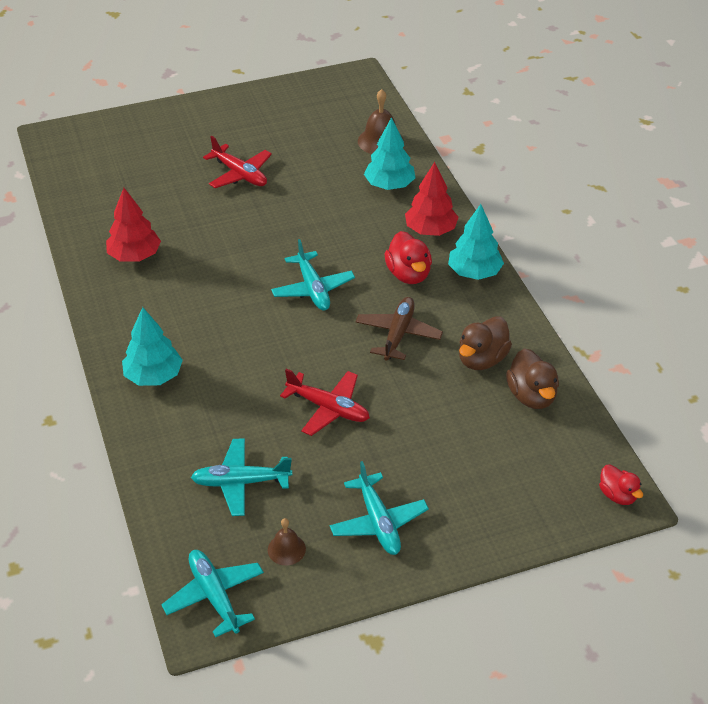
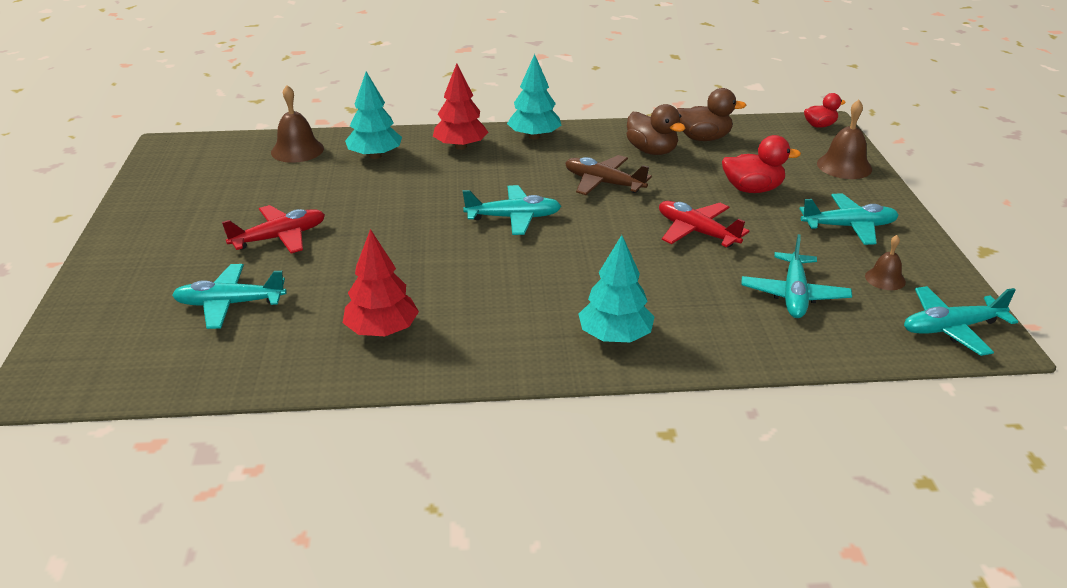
camera: 75 degrees left, 10 degrees down
(149, 179) = (229, 304): none -> turquoise plane
(328, 408) = (696, 232): red plane -> red plane turned 90 degrees counterclockwise
(408, 274) = (519, 166): red duck -> red duck (752, 189)
(517, 519) = (844, 166): none -> brown bell

